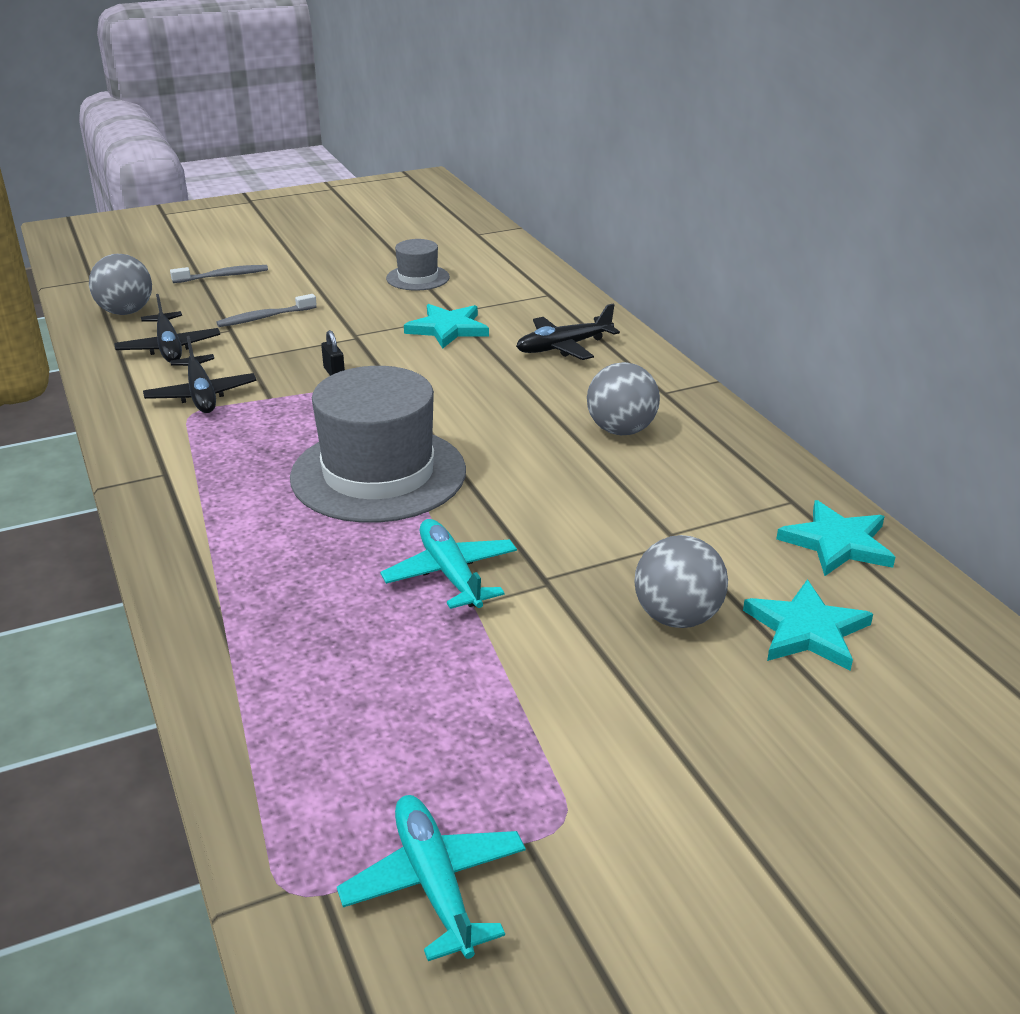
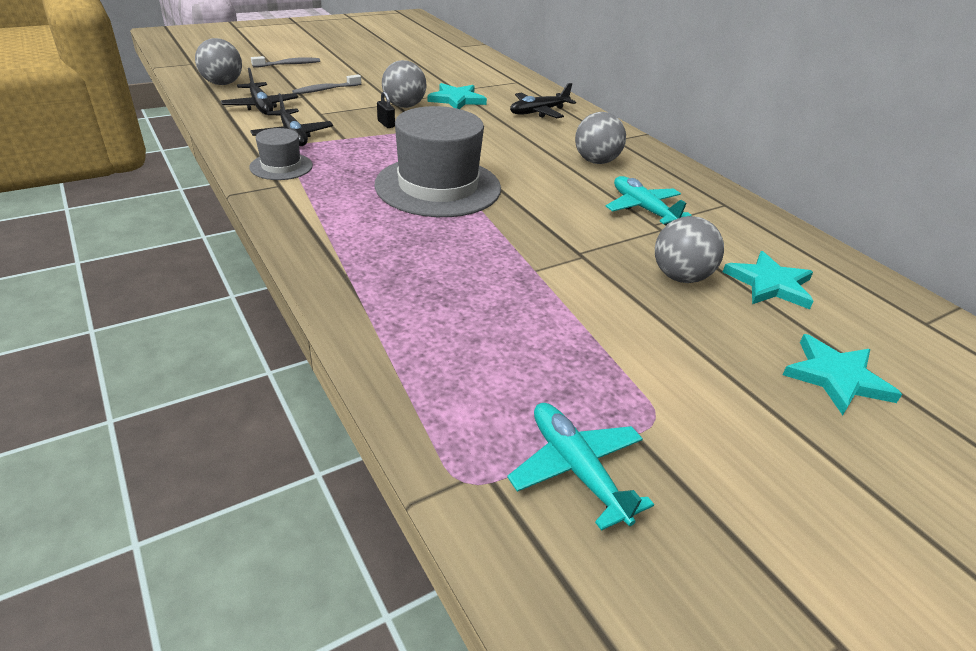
camera: 10 degrees left, 5 degrees up
(368, 342) = (404, 106): none -> grey ball
(418, 278) = (426, 70): grey hat -> grey hat (281, 166)
(451, 574) = (512, 250): turquoise plane -> turquoise plane (643, 209)
(837, 543) = (765, 230): turquoise star -> turquoise star (836, 377)

